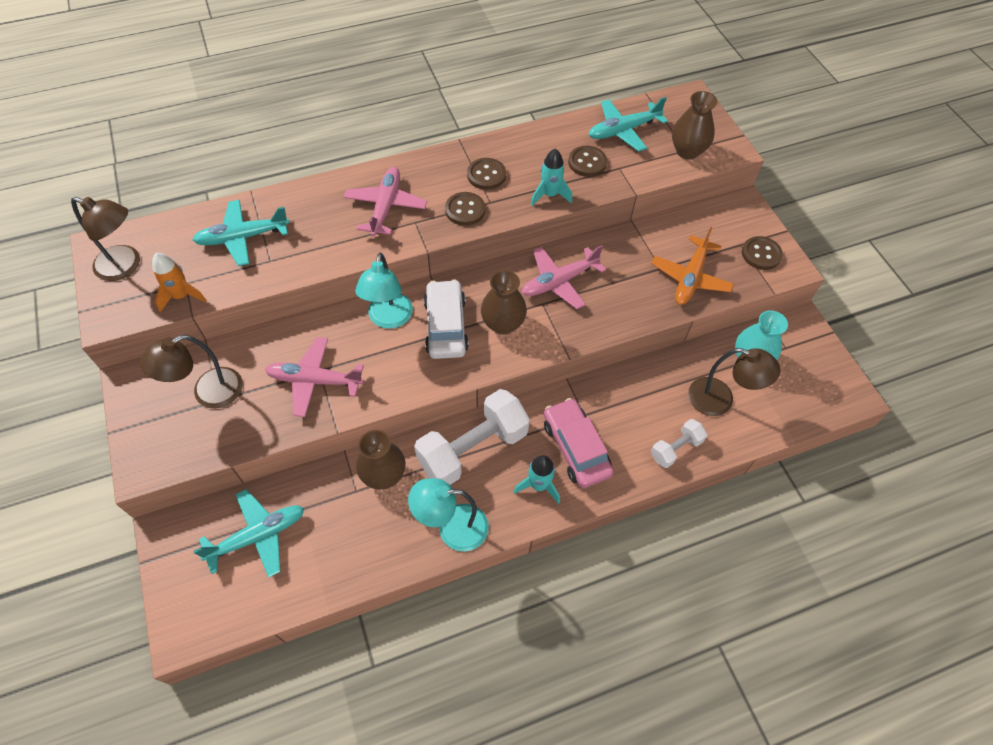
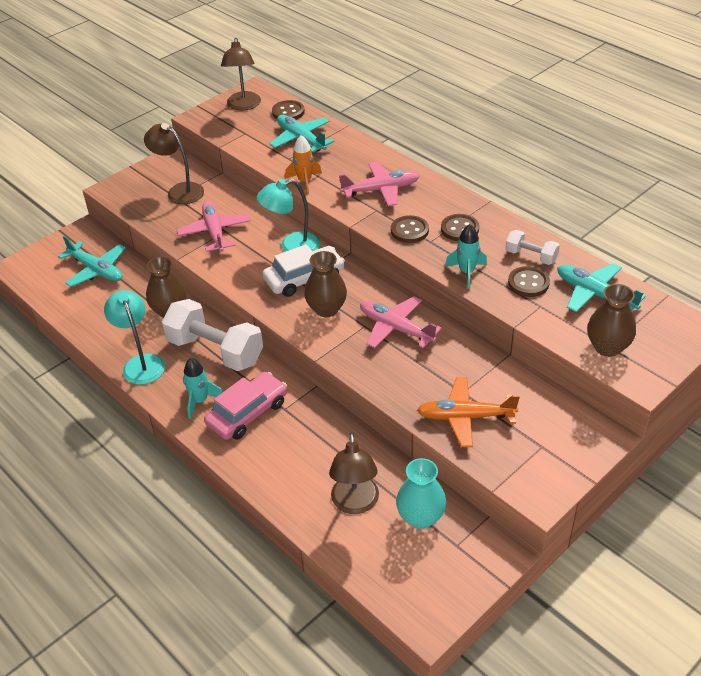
camera: 70 degrees right, 15 degrees down
(181, 296) = (233, 136): orange rocket -> orange rocket (304, 181)
(675, 448) = (281, 483): white dumbbell -> white dumbbell (531, 256)
(761, 254) = (540, 466): brown button -> brown button (288, 112)

